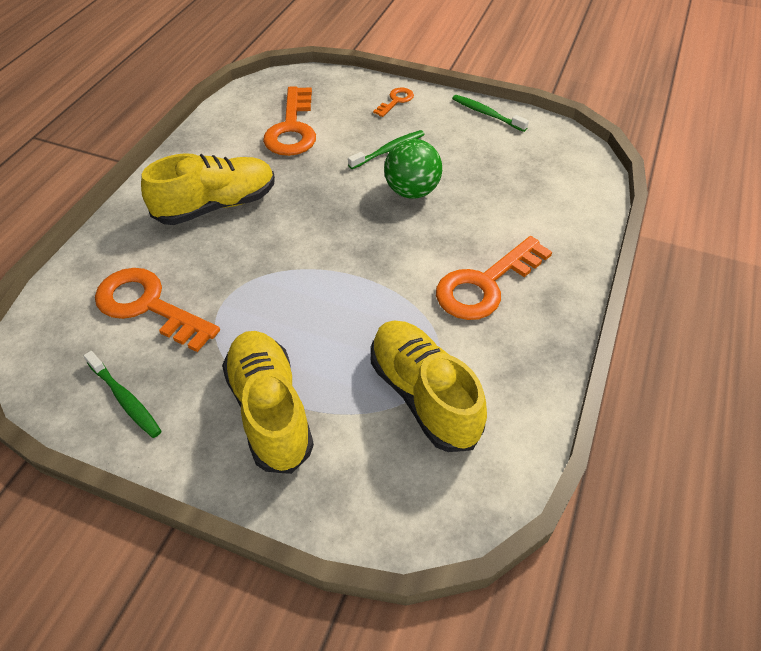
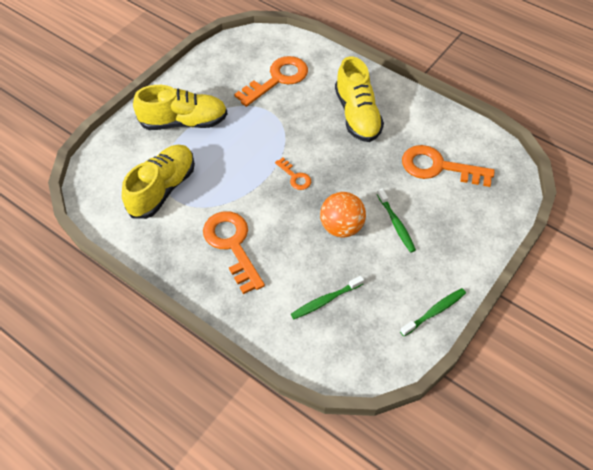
camera: 105 degrees right, 5 degrees up
(125, 399) = (216, 69): green toothbrush -> green toothbrush (325, 300)
(396, 101) = (467, 245): orange key -> orange key (295, 177)
(412, 191) = (341, 227): green ball -> orange ball
(423, 395) = (162, 189): yellow shoe -> yellow shoe turned 45 degrees counterclockwise

